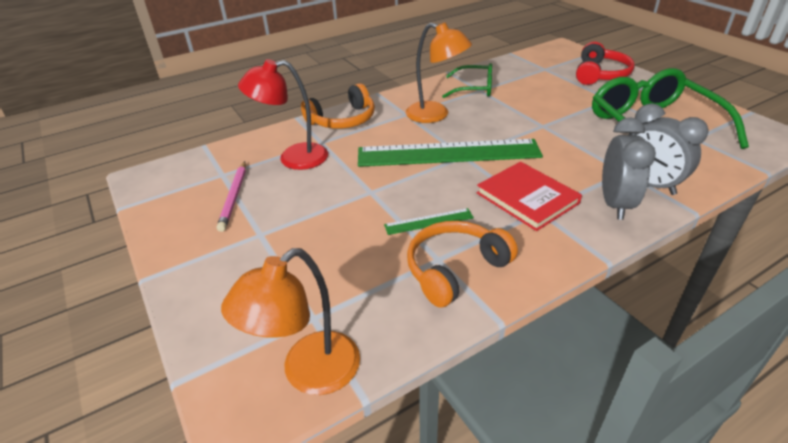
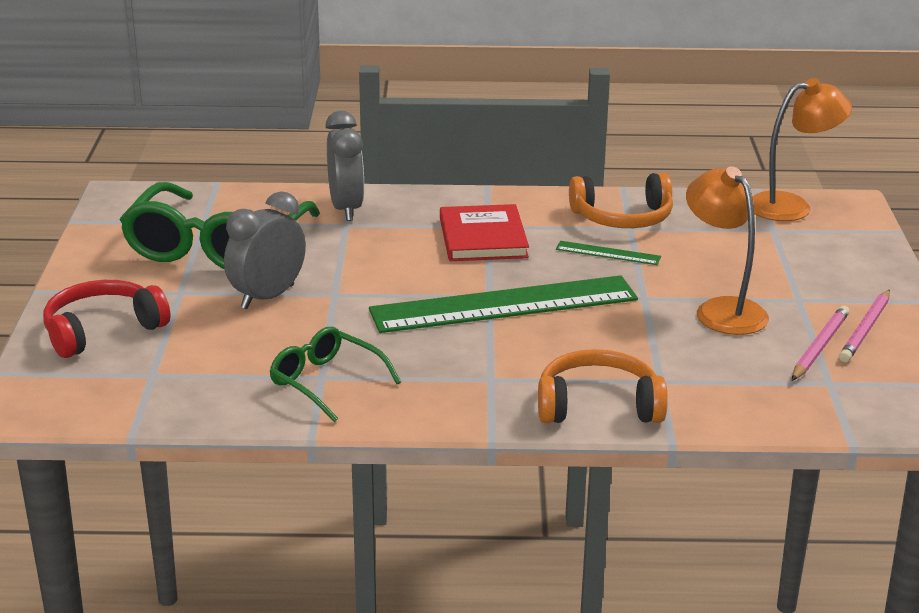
camera: 150 degrees left, 10 degrees down
(203, 224) = (865, 329): none -> pink pencil
(293, 158) = (716, 370): red lamp -> none
(435, 115) = (450, 360): orange lamp -> orange lamp (722, 310)
(448, 153) = (504, 304): green ruler -> green ruler turned 45 degrees counterclockwise
(615, 204) = (409, 208): grey clock -> grey clock (267, 297)

